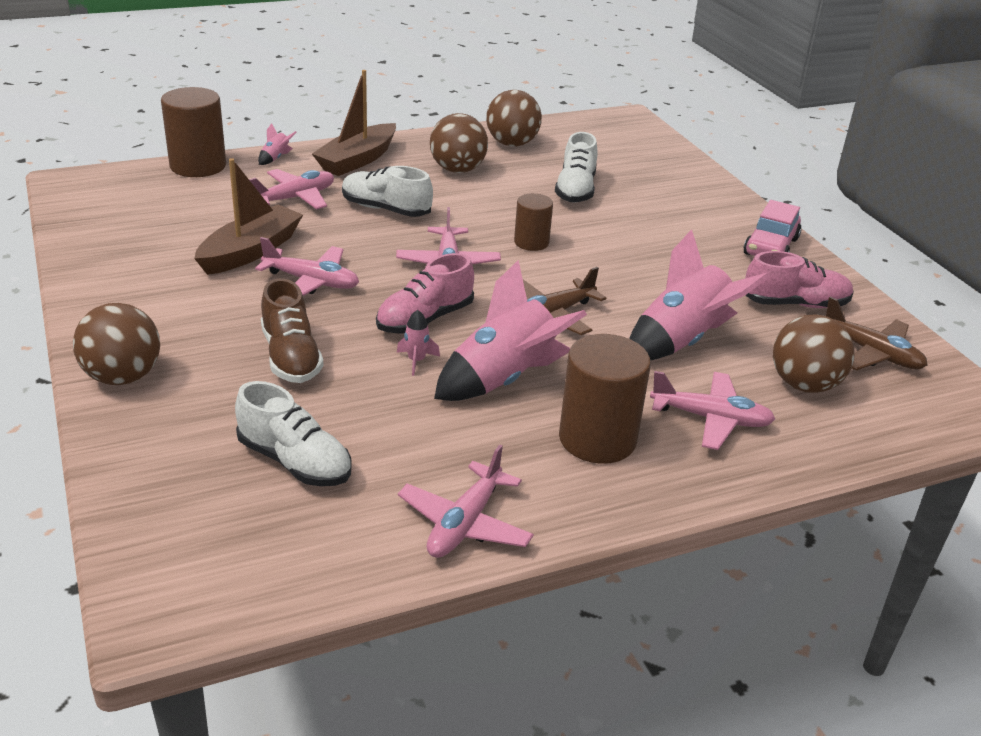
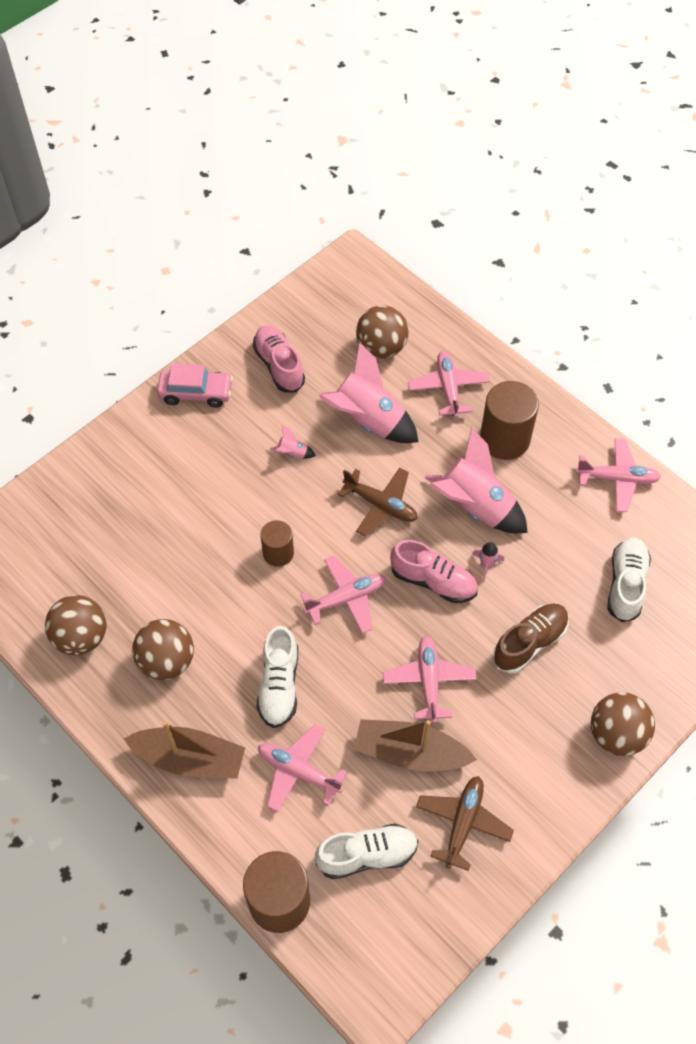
camera: 110 degrees left, 25 degrees up
(275, 158) = (224, 837): pink rocket -> pink rocket (293, 453)
(575, 190) = (161, 551): white shoe -> white shoe (367, 855)
(871, 353) = (321, 318): brown plane -> brown plane (463, 823)

